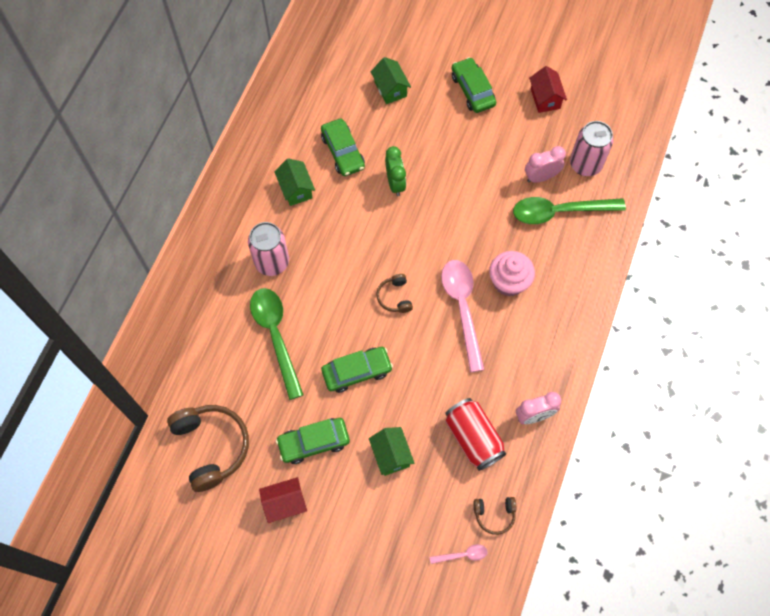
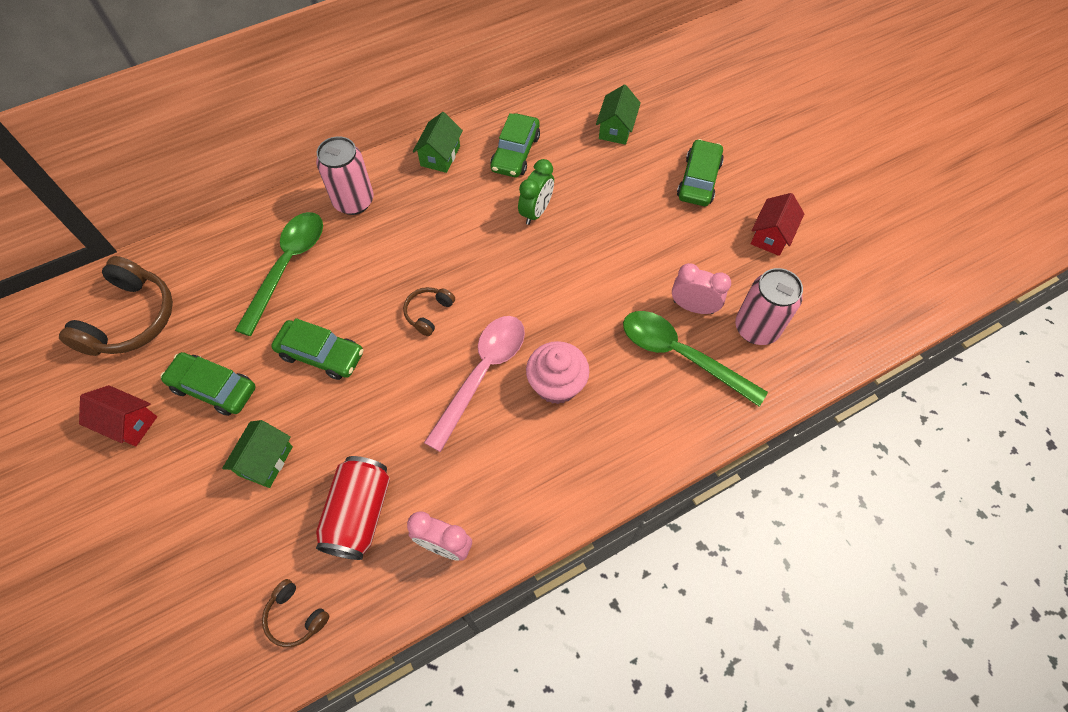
camera: 40 degrees right, 5 degrees down
(462, 555) = (220, 630): pink spoon -> none

